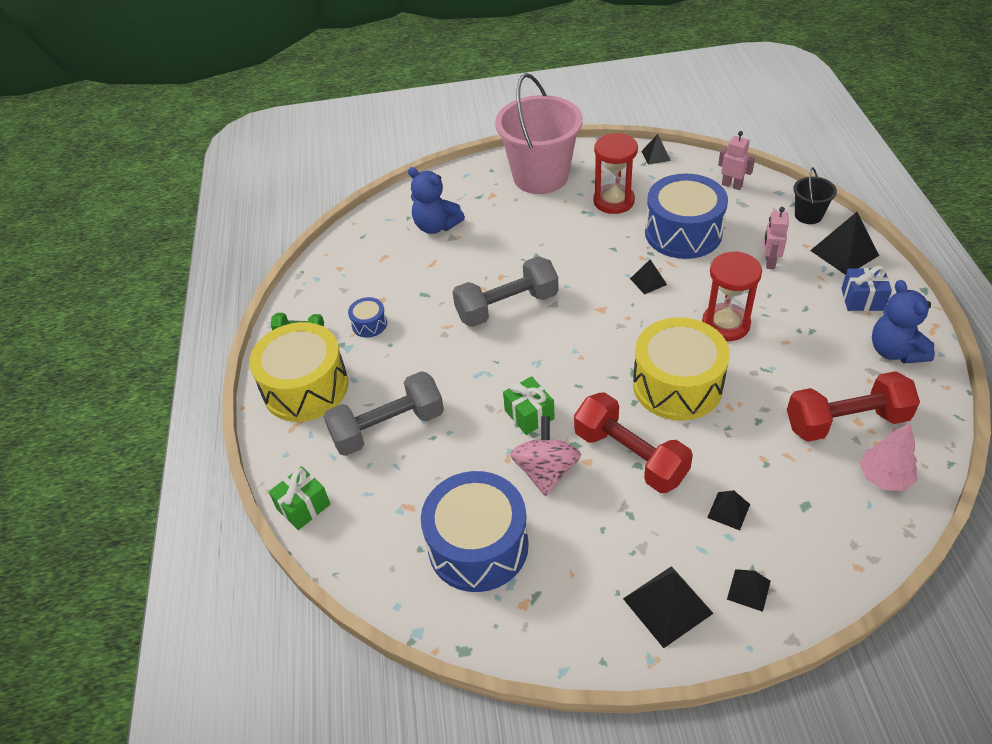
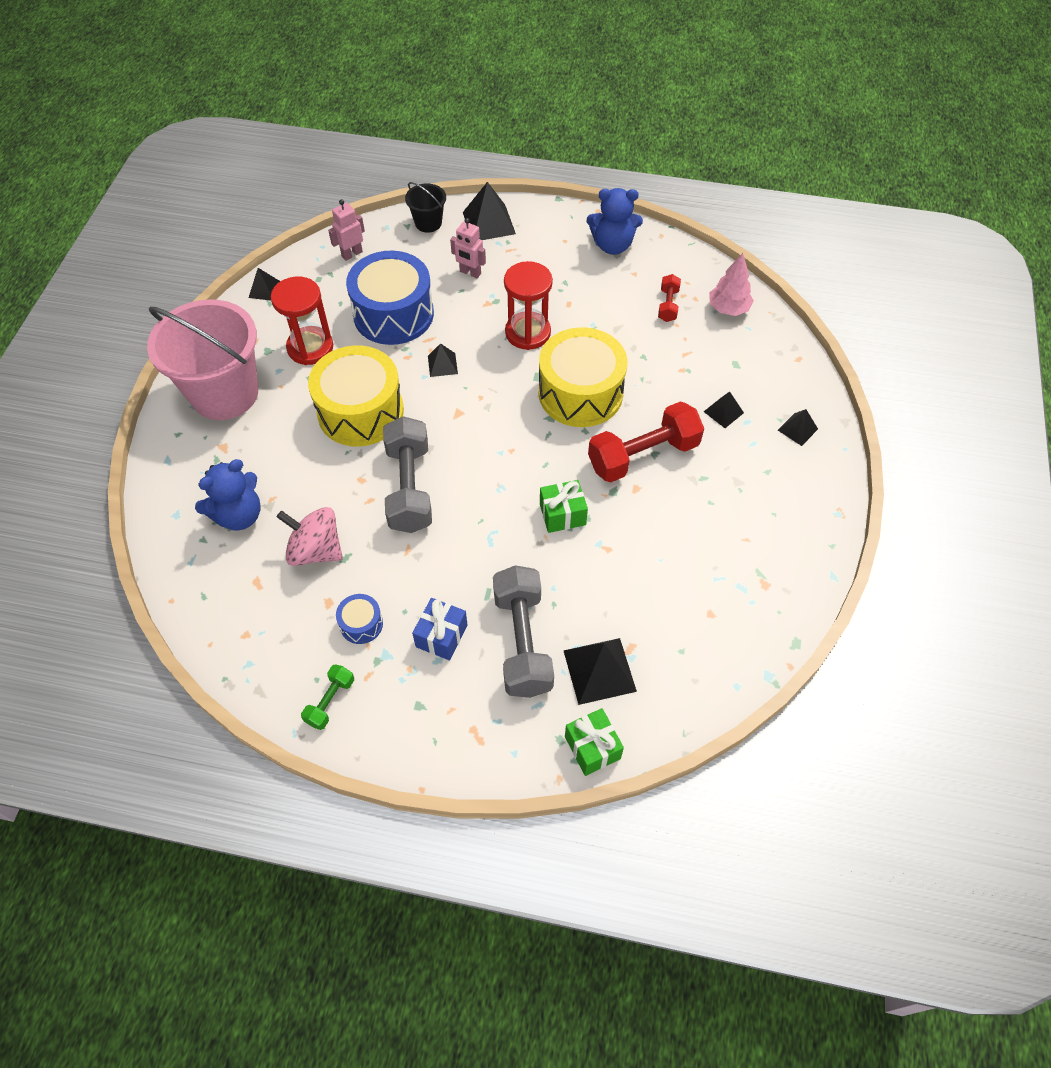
camera: 75 degrees left, 10 degrees up
(305, 387) = (425, 712): yellow drum -> yellow drum (360, 411)
(478, 545) = (695, 601): blue drum -> none
(546, 471) = (634, 523): pink spinning top -> pink spinning top (316, 550)
(667, 606) = (796, 485): black pyramid -> black pyramid (599, 671)
(846, 421) = (668, 305): red dumbbell -> red dumbbell, size x0.49
(862, 299) = (548, 237): blue gift -> blue gift (441, 636)

